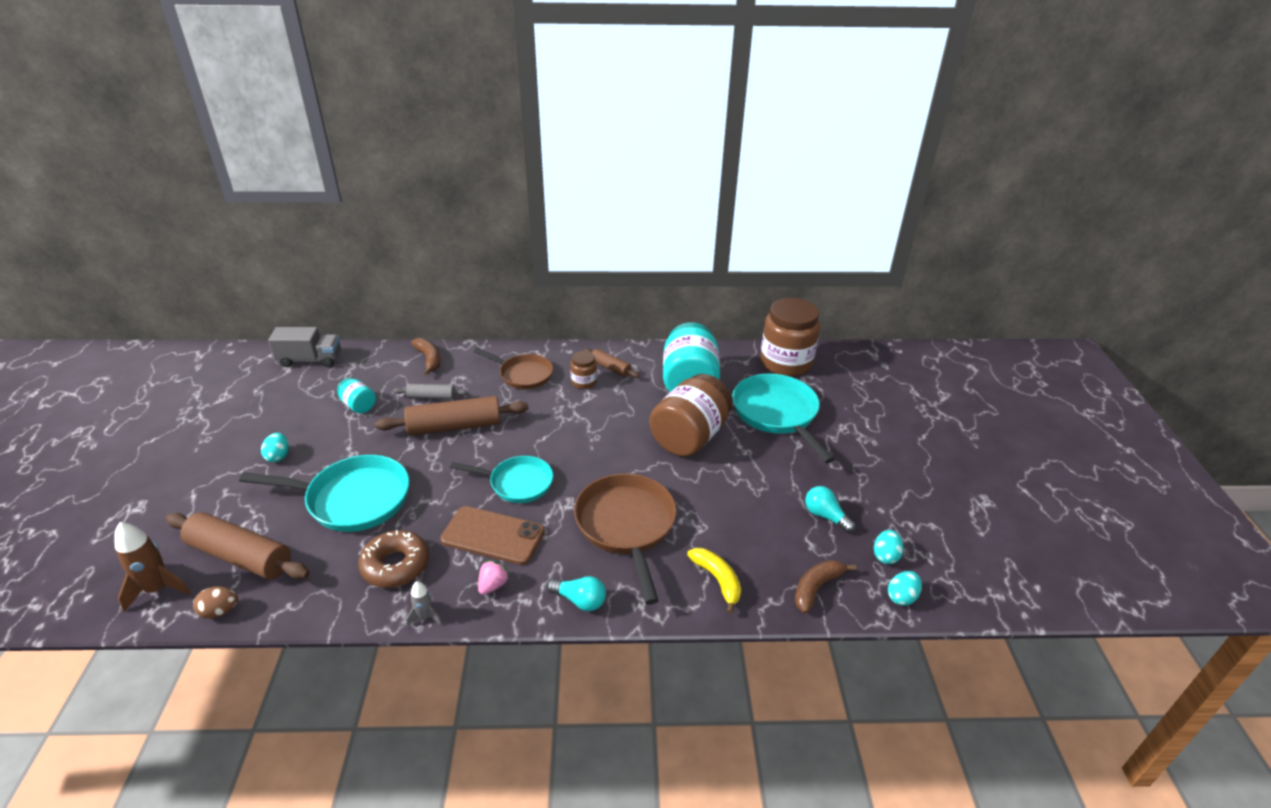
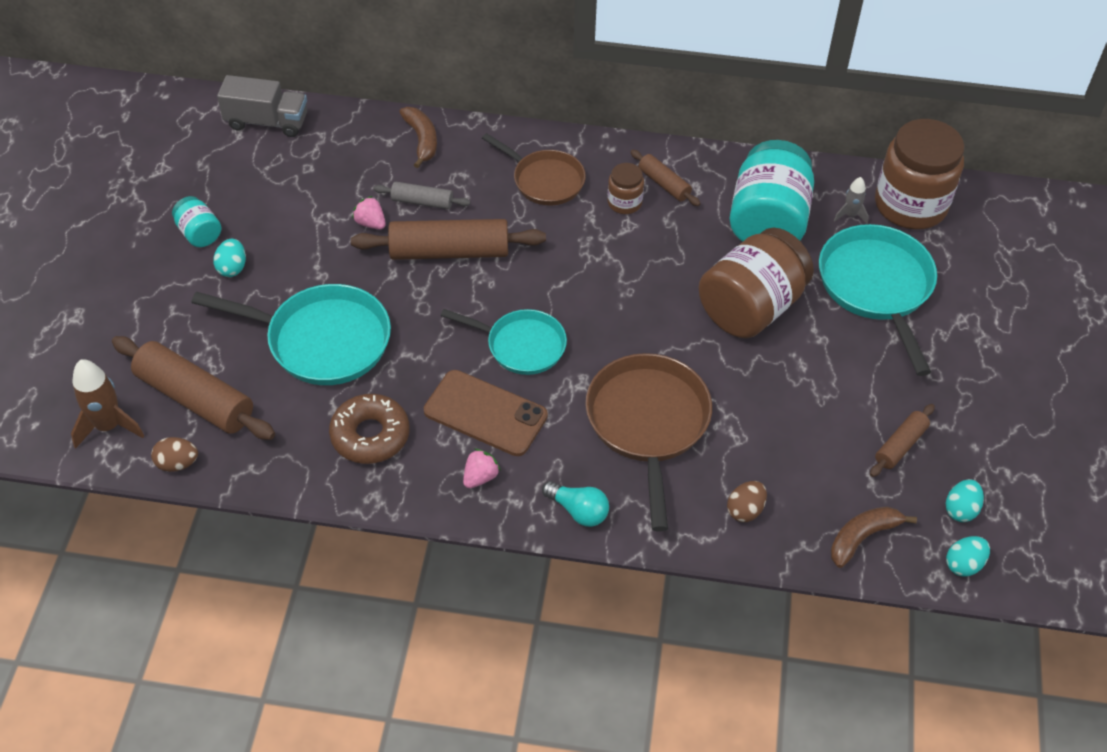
camera: 10 degrees right, 15 degrees up
(359, 405) = (329, 203): turquoise jar -> turquoise jar (199, 233)
(392, 415) = (371, 223): none -> pink strawberry
(425, 617) = (401, 504): grey rocket -> grey rocket (850, 215)
(717, 580) = (745, 510): yellow banana -> brown egg
(825, 516) = (900, 445): turquoise light bulb -> brown rolling pin

